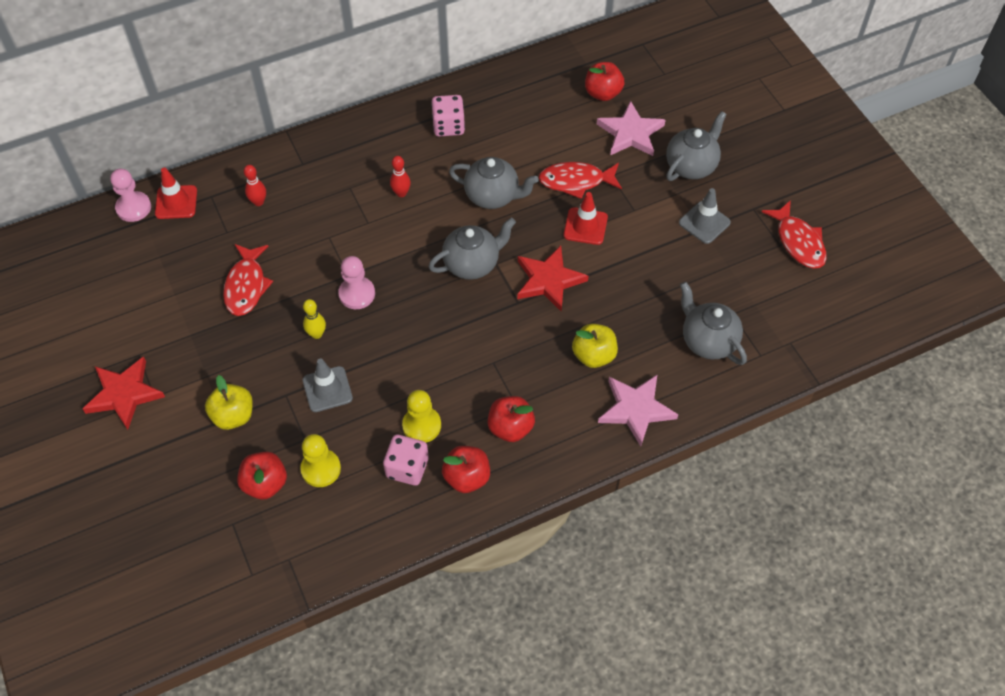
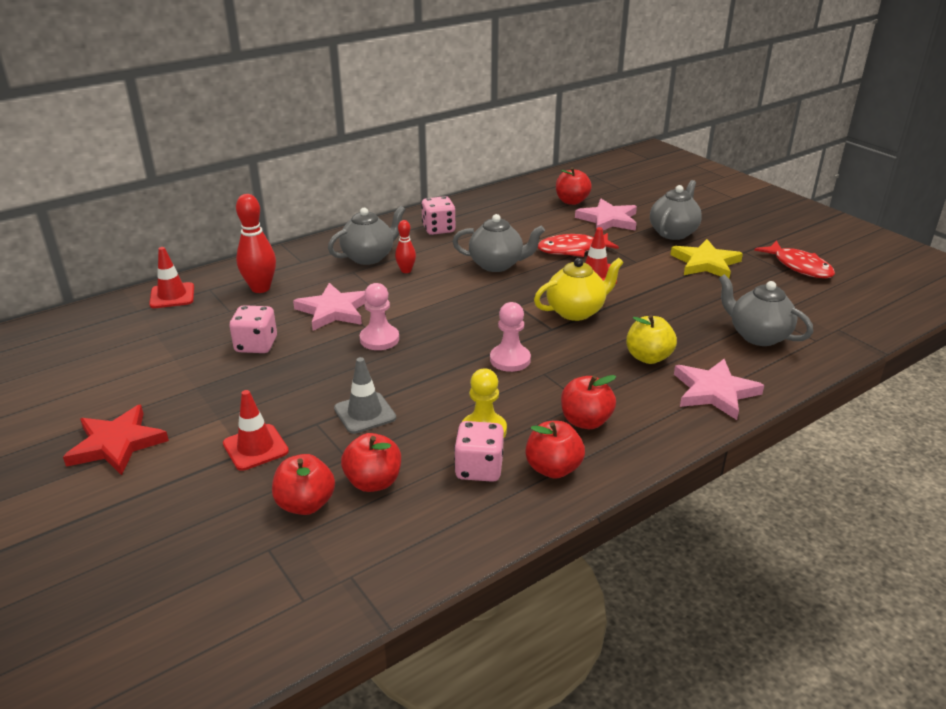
camera: 10 degrees left, 25 degrees down
(133, 208) = (125, 303): pink pawn -> pink pawn (510, 360)
(233, 416) = (255, 447): yellow apple -> red traffic cone
(246, 286) = (256, 345): red fish -> pink dice
(258, 202) = (260, 288): red bowling pin -> red bowling pin, size x1.77
(317, 334) = (342, 372): yellow bowling pin -> none
(321, 469) = (373, 482): yellow pawn -> red apple
(322, 246) = (333, 310): none -> pink star
(472, 264) = (494, 308): grey teapot -> grey teapot (369, 257)
(548, 280) = (576, 311): red star -> yellow teapot
(704, 222) = (705, 263): grey traffic cone -> yellow star

